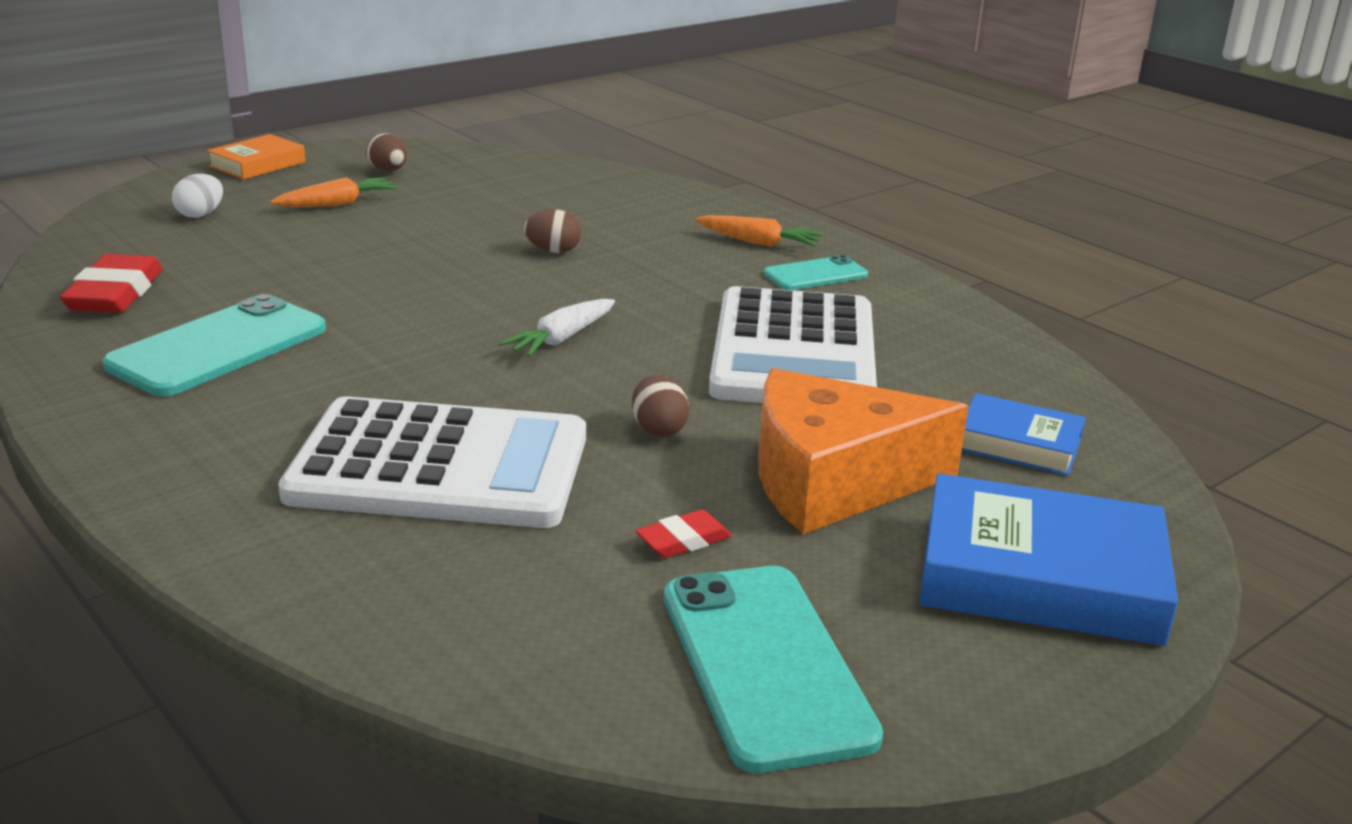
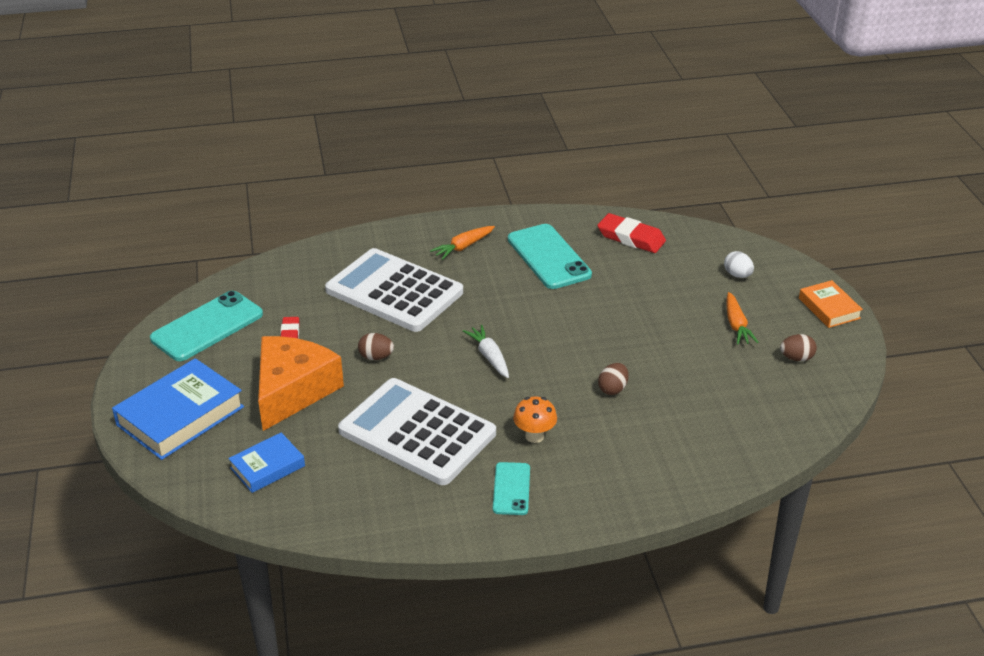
camera: 120 degrees right, 10 degrees up
(440, 466) = (394, 291): white calculator -> white calculator turned 90 degrees clockwise
(703, 279) = (534, 436): none -> orange mushroom
(758, 242) = (579, 485): orange carrot -> orange carrot (463, 247)
(765, 665) = (207, 326): turquoise phone -> turquoise phone turned 60 degrees counterclockwise

